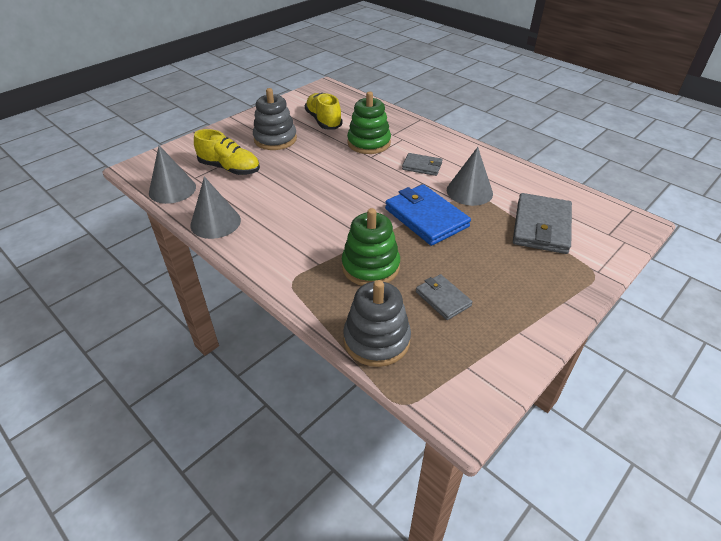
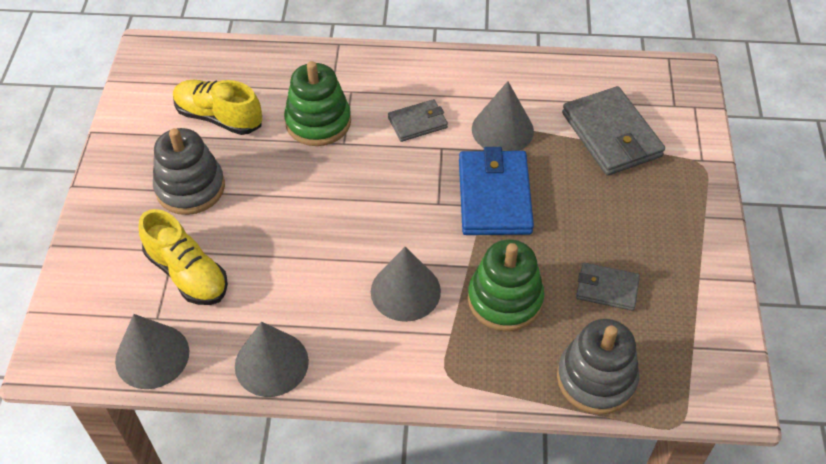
camera: 40 degrees left, 10 degrees up
(230, 168) = (187, 273): yellow shoe -> yellow shoe turned 60 degrees clockwise
(320, 231) = (405, 291): none -> grey cone
(426, 217) = (494, 196): blue wallet -> blue wallet turned 75 degrees clockwise

